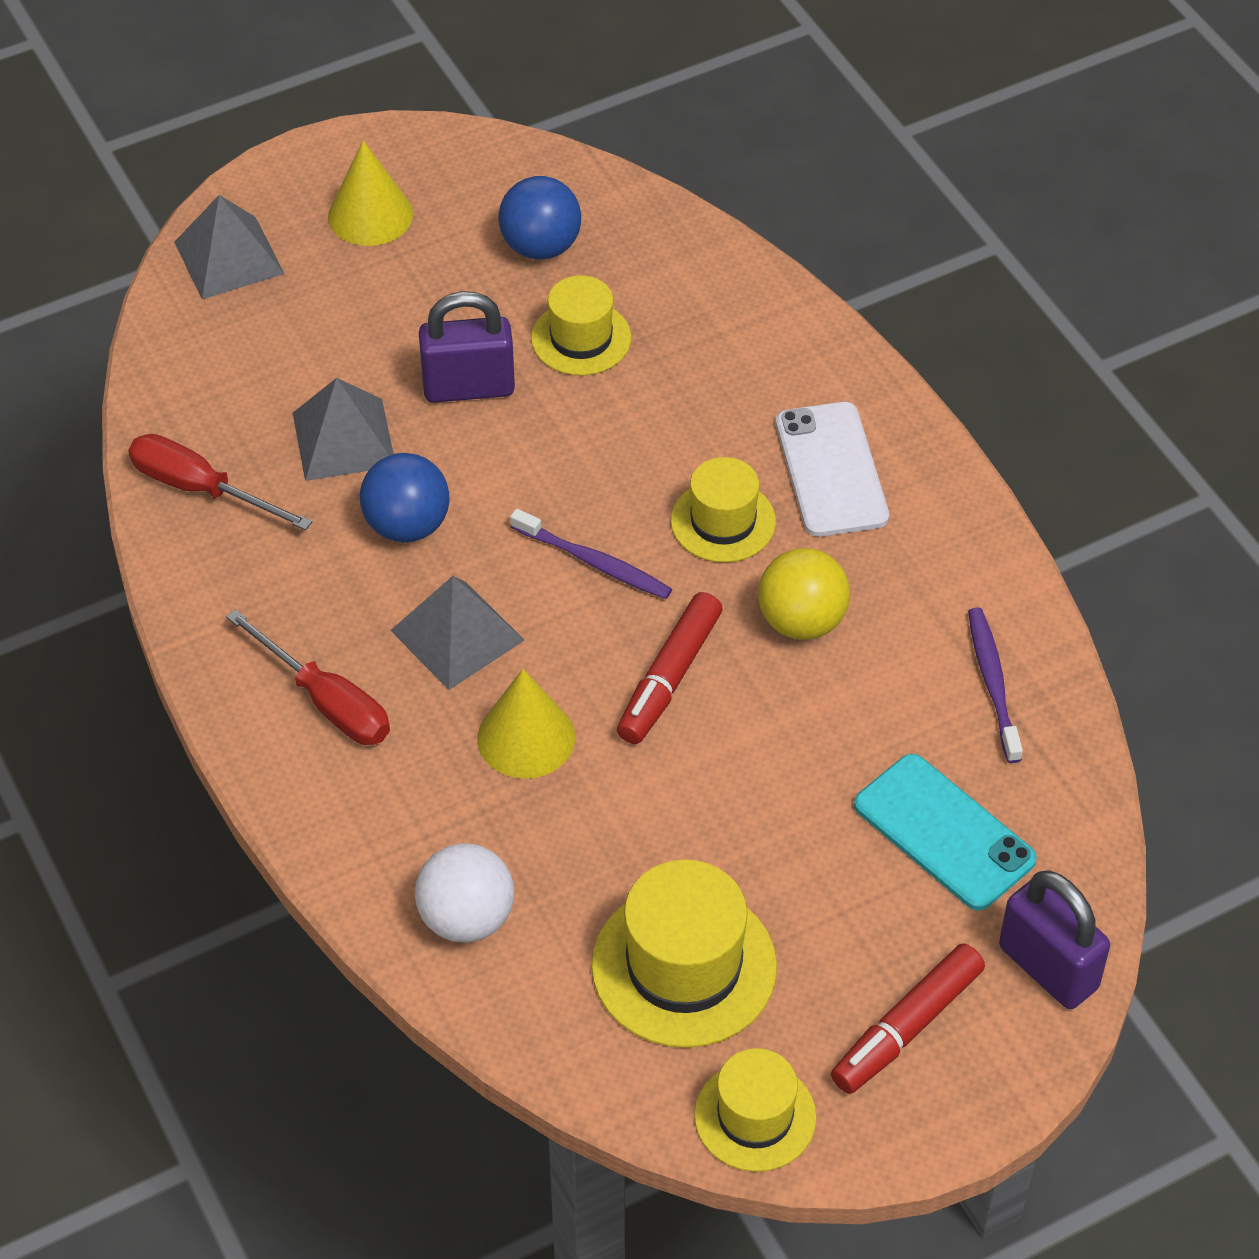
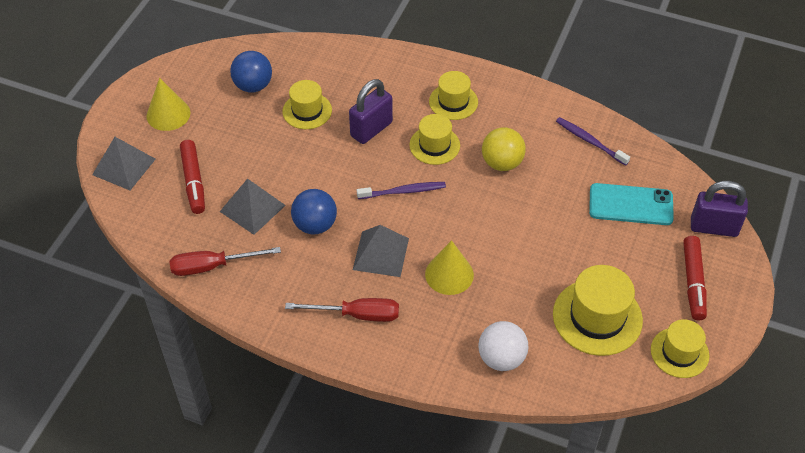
camera: 40 degrees left, 0 degrees up
(468, 387) = (282, 156): purple padlock -> purple padlock (371, 129)
(669, 678) = (477, 215): red marker -> red marker (193, 181)
(831, 470) = (453, 102): white phone -> yellow hat

